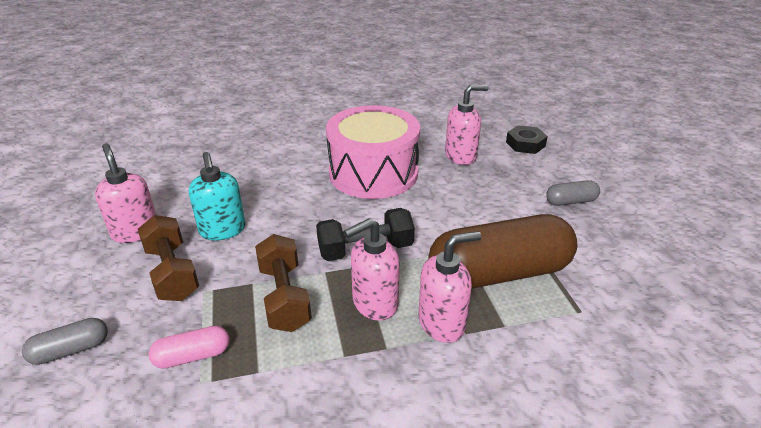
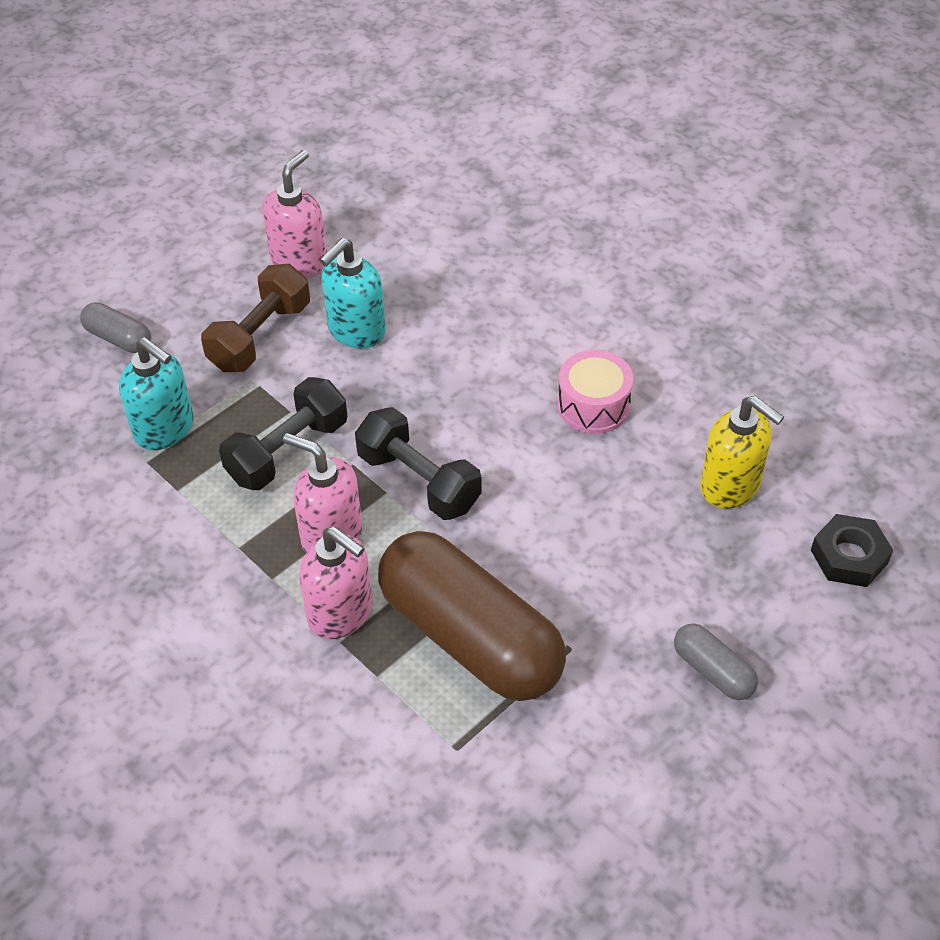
camera: 60 degrees right, 15 degrees up
(192, 356) = (165, 429): pink capsule -> turquoise soap dispenser
(284, 297) = (287, 451): brown dumbbell -> black dumbbell
(373, 173) = (593, 405): pink drum -> pink drum, size x0.49
(461, 156) = (730, 486): pink soap dispenser -> yellow soap dispenser

